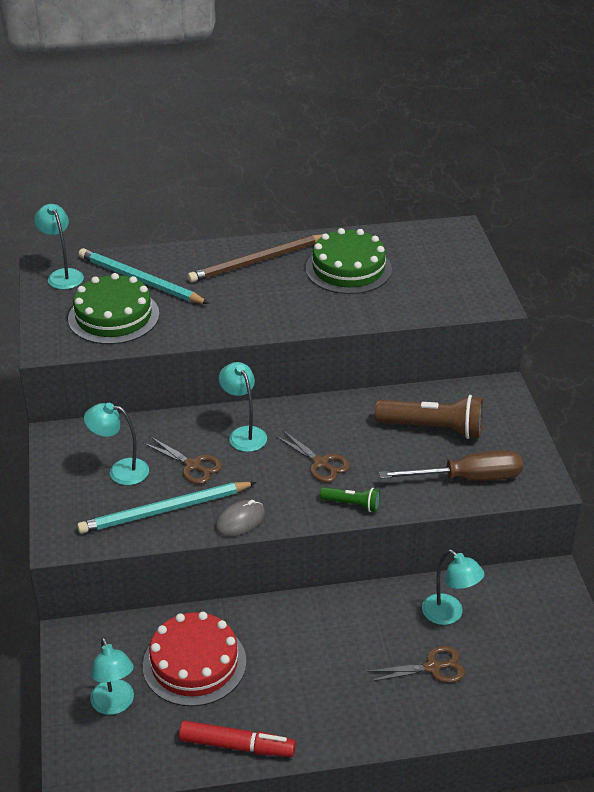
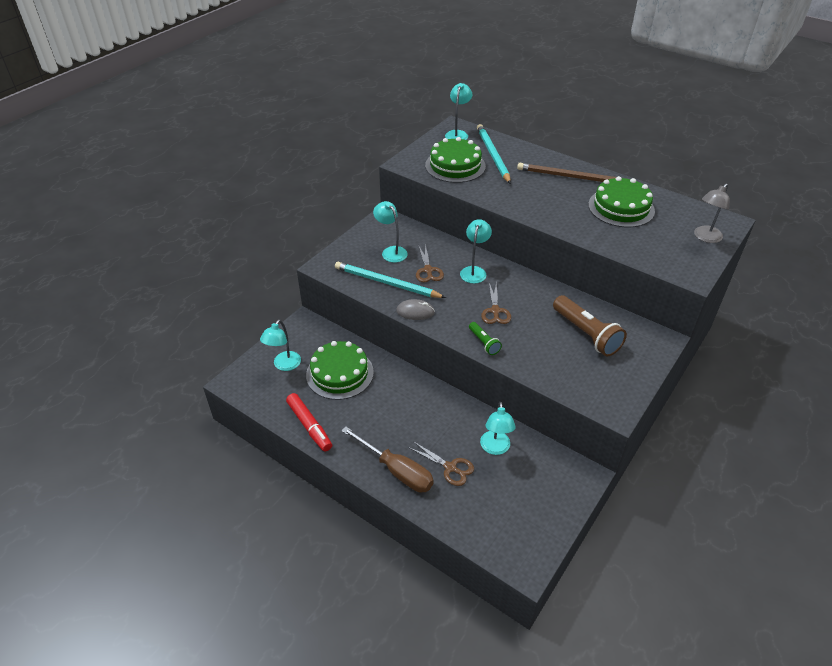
camera: 45 degrees right, 5 degrees up
(194, 663) = (340, 373): red cake -> green cake
(458, 258) = (705, 237): none -> grey lamp
(467, 478) = (570, 374): brown screwdriver -> brown screwdriver (396, 470)

